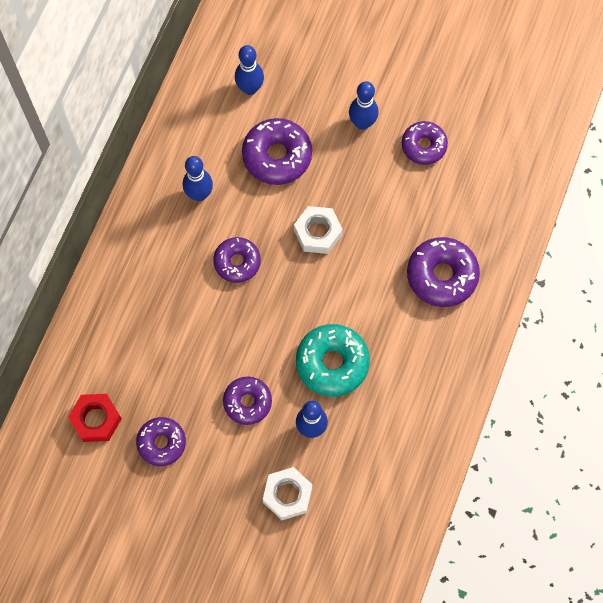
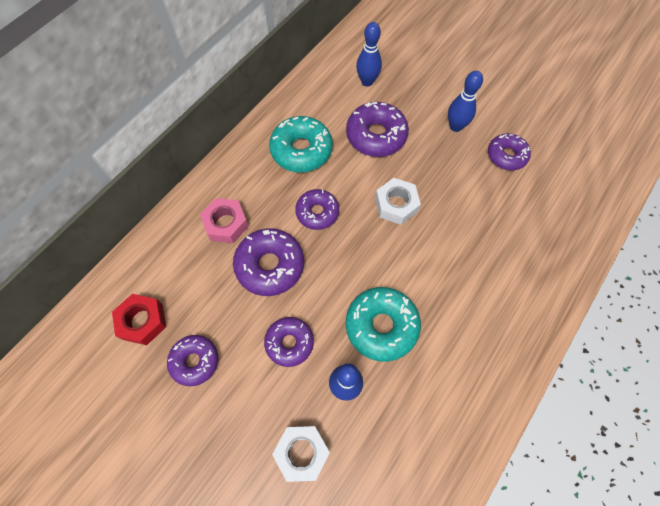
camera: 15 degrees right, 5 degrees down
(145, 299) = (226, 224): none -> pink nut
(199, 194) = (301, 150): blue bowling pin -> turquoise donut
(442, 275) = (504, 270): purple donut -> purple donut (270, 265)

